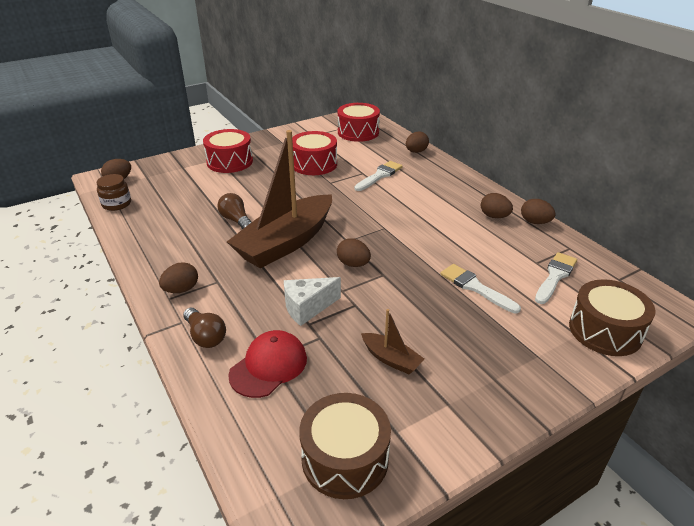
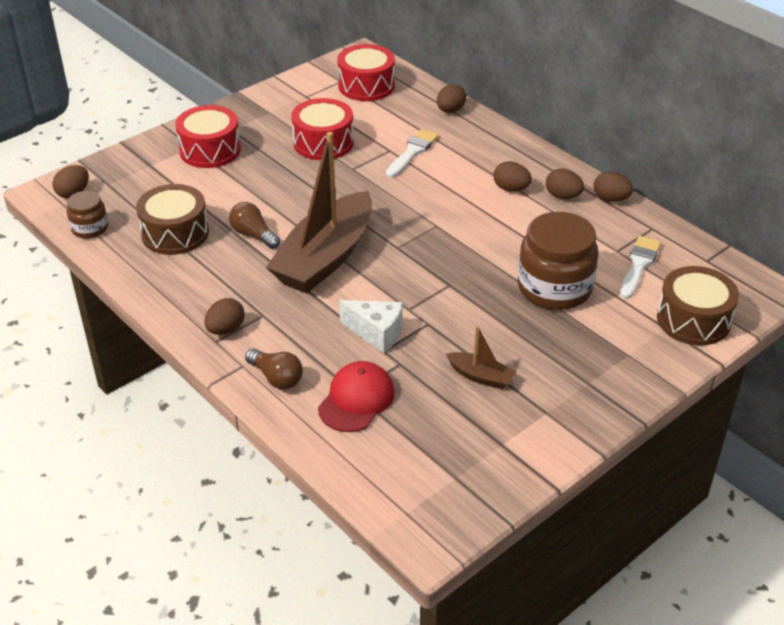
camera: 10 degrees left, 5 degrees up
(307, 308) = (376, 333): white cheese -> white cheese turned 120 degrees counterclockwise
(345, 458) = (459, 473): brown drum -> brown drum (175, 233)
(353, 264) = (412, 276): brown egg -> brown egg (511, 189)
(475, 287) = (554, 288): white brush -> brown jar

